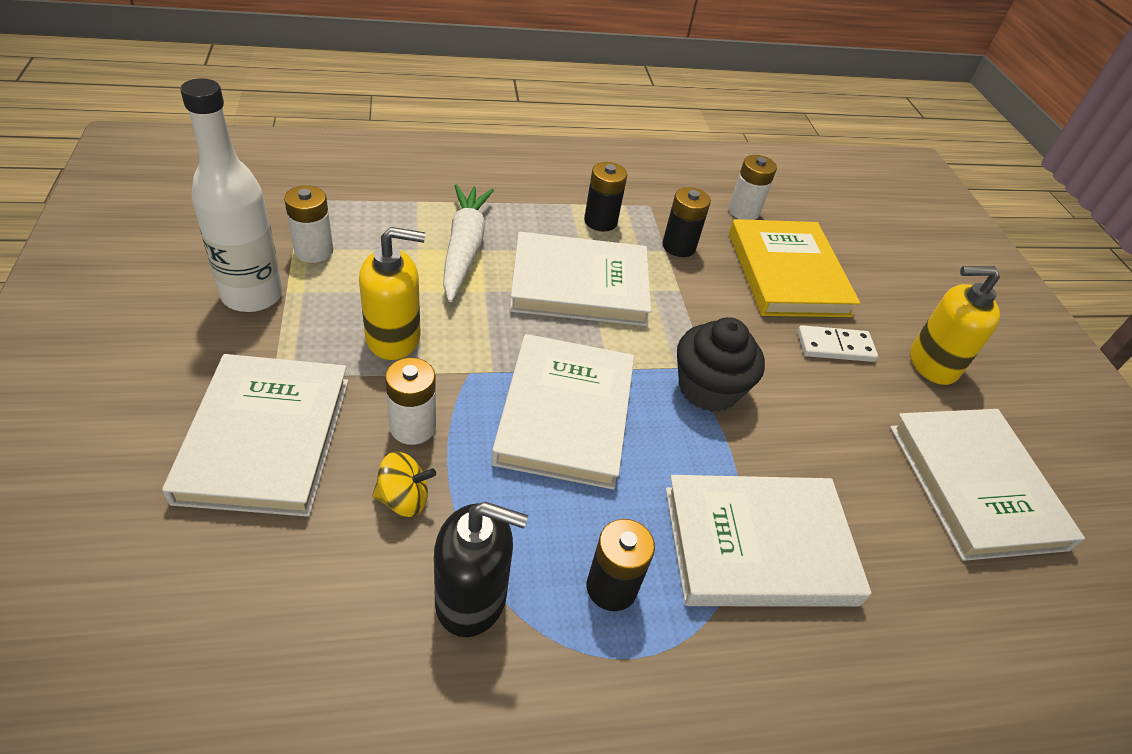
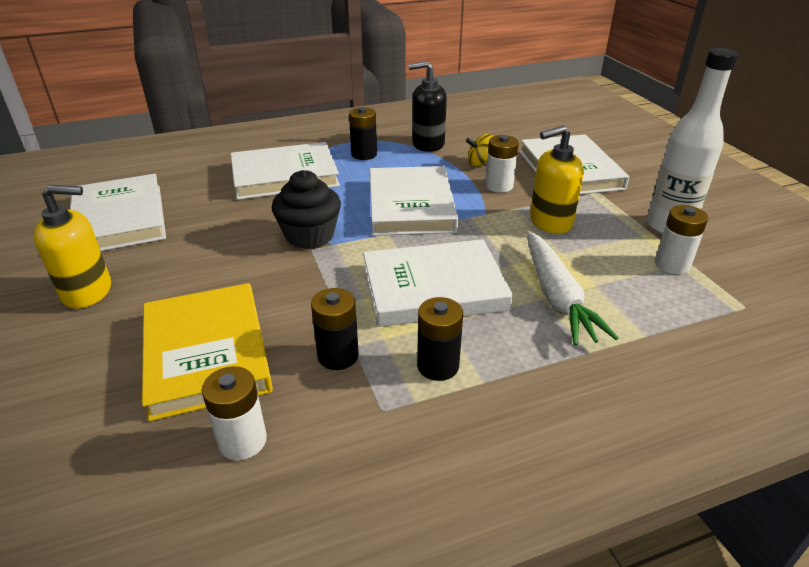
camera: 175 degrees right, 10 degrees down
(835, 347) = (184, 287): white domino -> none

